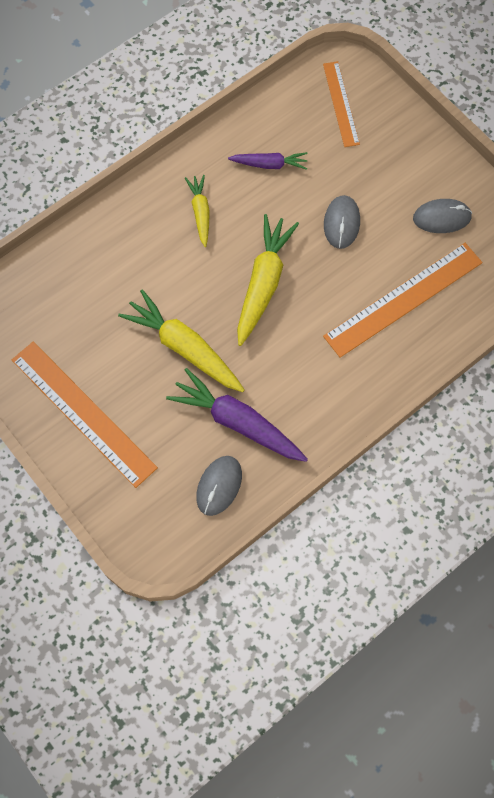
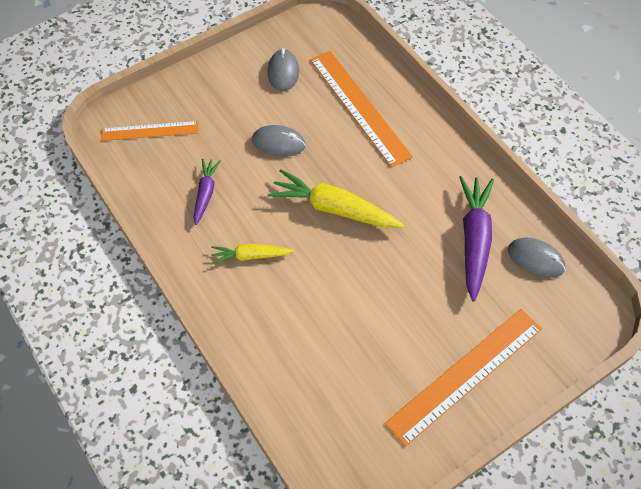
camera: 85 degrees left, 10 degrees down
(184, 348) = (397, 279): yellow carrot -> none
(237, 422) = (474, 240): purple carrot -> purple carrot turned 150 degrees clockwise

